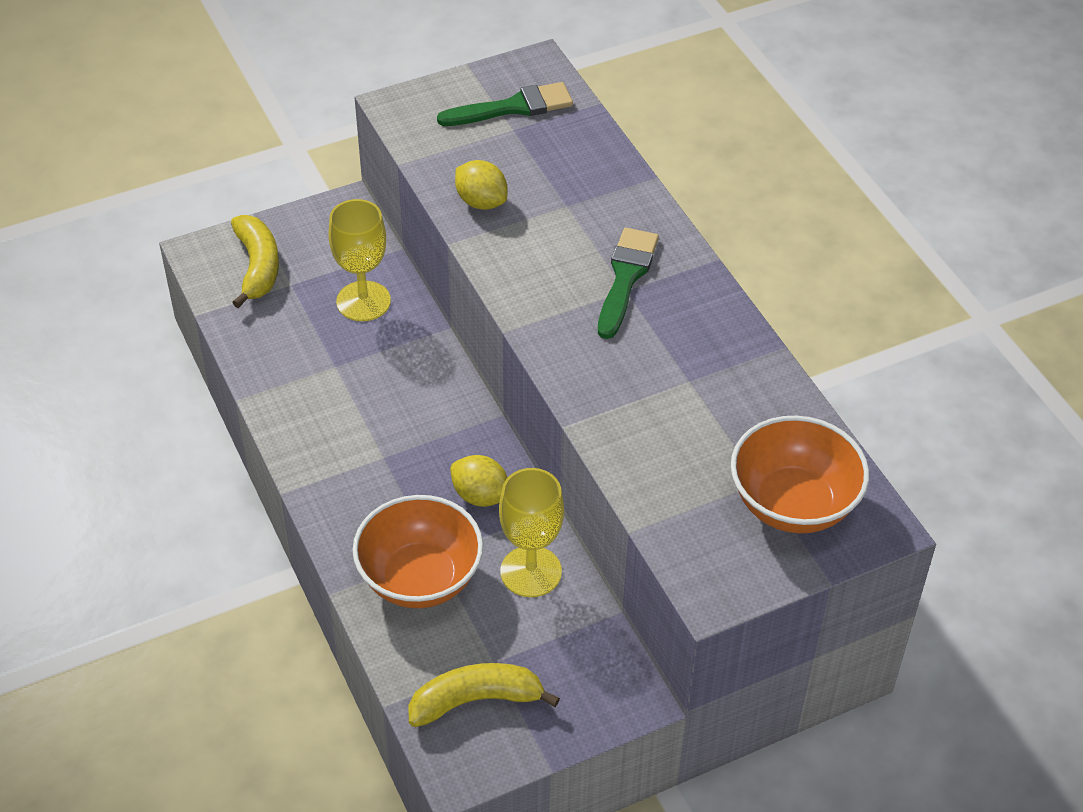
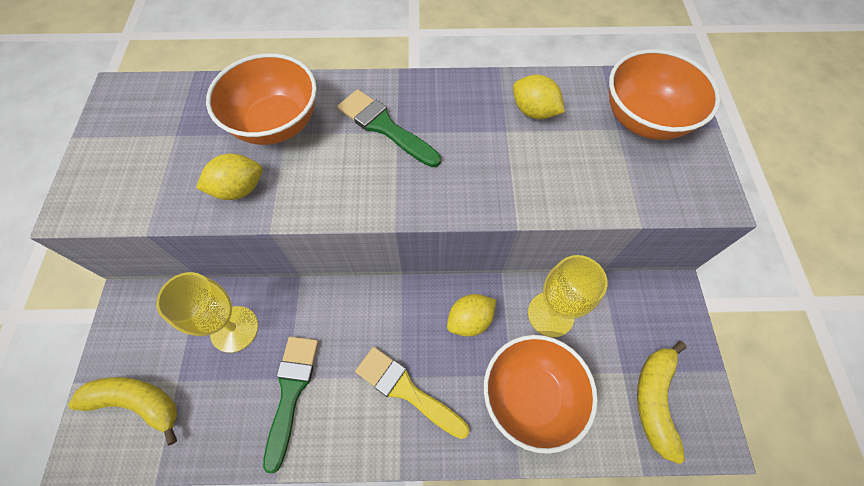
camera: 65 degrees left, 15 degrees up
(372, 467) = (407, 390): none -> yellow brush
(513, 107) = (151, 125): green brush -> green brush (291, 392)
(574, 194) = (276, 124): none -> orange bowl
(734, 397) = (533, 111): none -> yellow lemon

